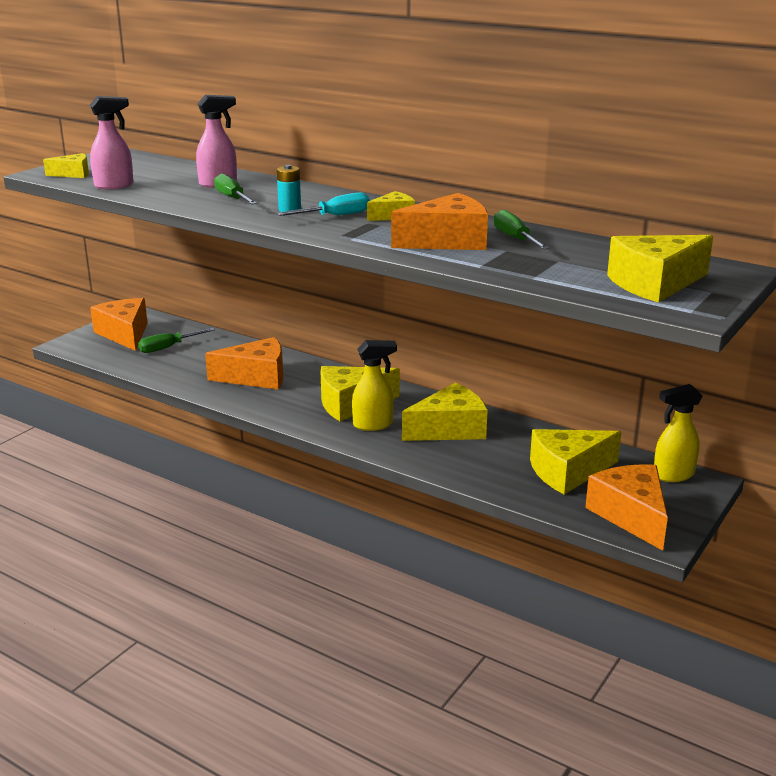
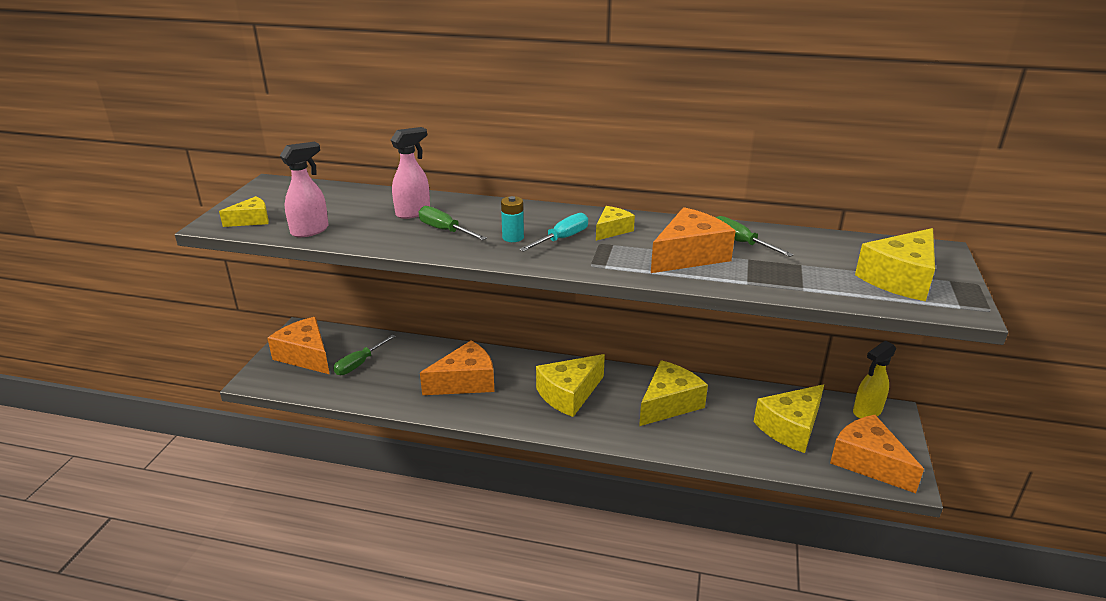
camera: 20 degrees left, 5 degrees up
(373, 425) = (604, 414): yellow spray bottle -> none

